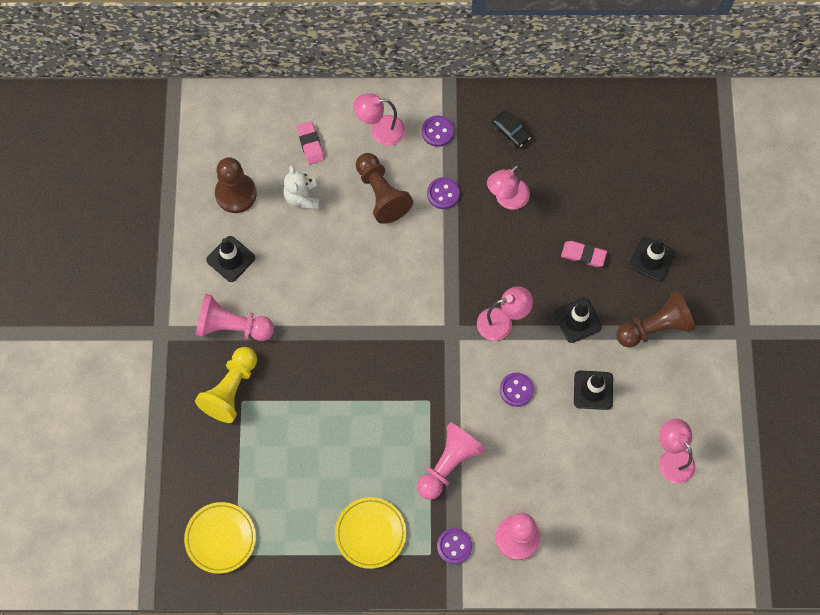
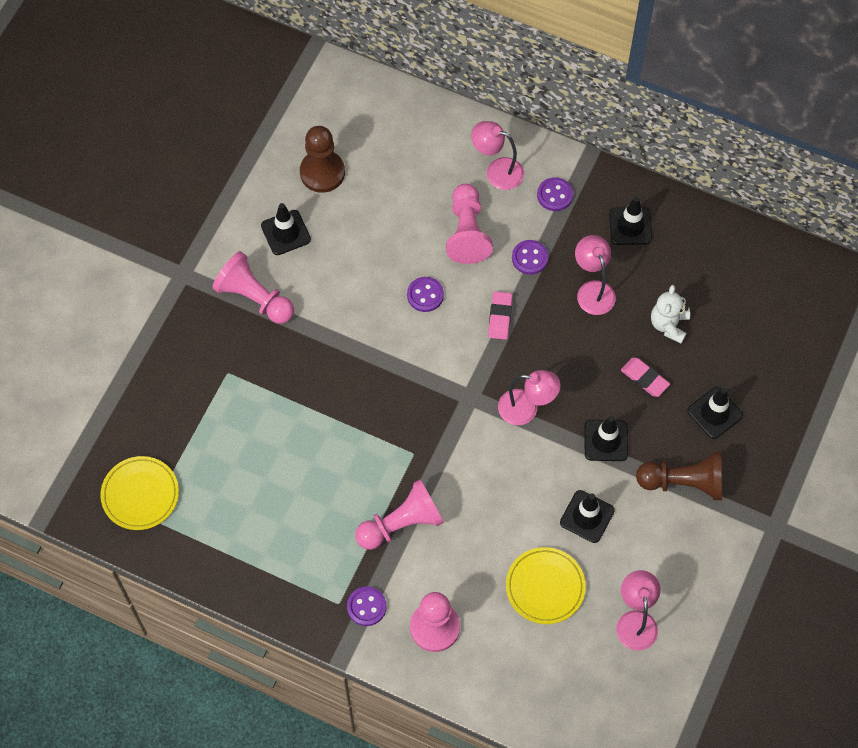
camera: 25 degrees right, 5 degrees down
(231, 390) = (222, 357): yellow pawn -> none
(302, 197) = (386, 203): white teddy bear -> white teddy bear (669, 325)
(310, 144) = (420, 155): pink eraser -> pink eraser (500, 317)
(370, 533) = (289, 556): yellow plate -> yellow plate (545, 587)
(381, 194) = (467, 232): brown pawn -> pink pawn
(507, 199) = (593, 290): pink lamp -> pink lamp turned 90 degrees clockwise
(511, 132) = (630, 226): black car -> black traffic cone
(516, 390) = (507, 482): purple button -> purple button (425, 295)

